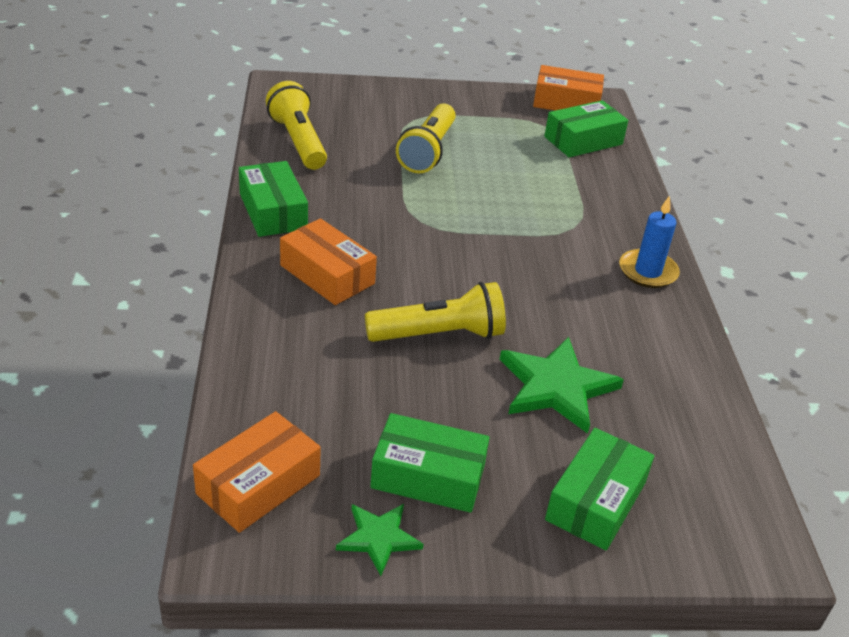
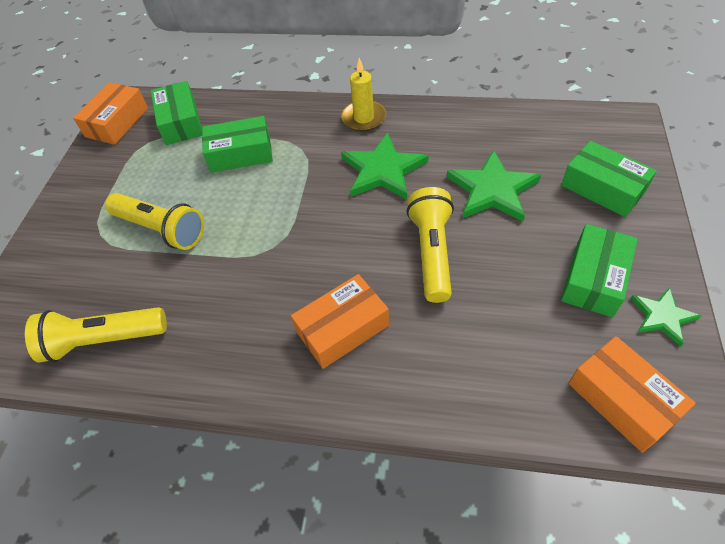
camera: 70 degrees left, 15 degrees up
(273, 211) = (229, 371): green box -> green box (240, 153)
(560, 291) = (382, 170): none -> green star
(648, 271) = (363, 118): blue candle -> yellow candle

